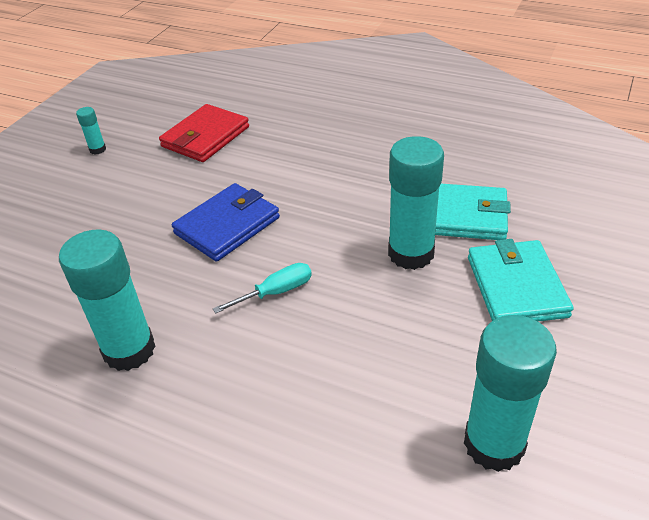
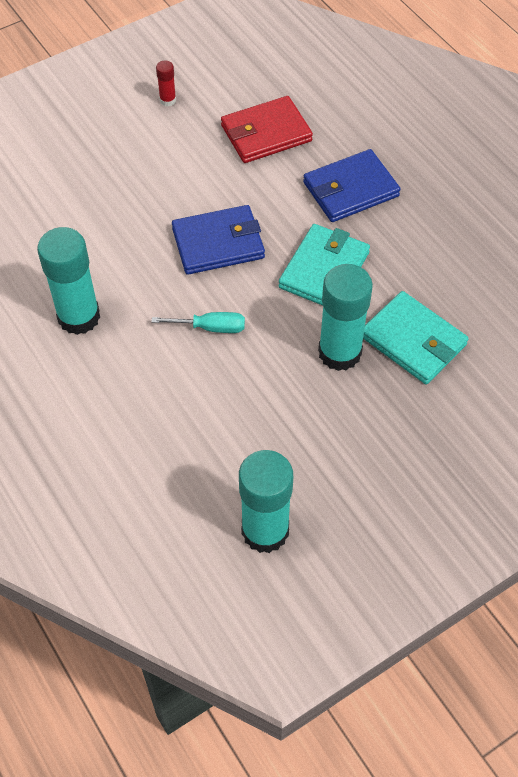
camera: 30 degrees right, 15 degrees up
(97, 149) = (168, 100): turquoise glue stick -> red glue stick
(309, 143) = (350, 189): none -> blue wallet
(516, 286) = (395, 429): turquoise wallet -> turquoise wallet (324, 270)

